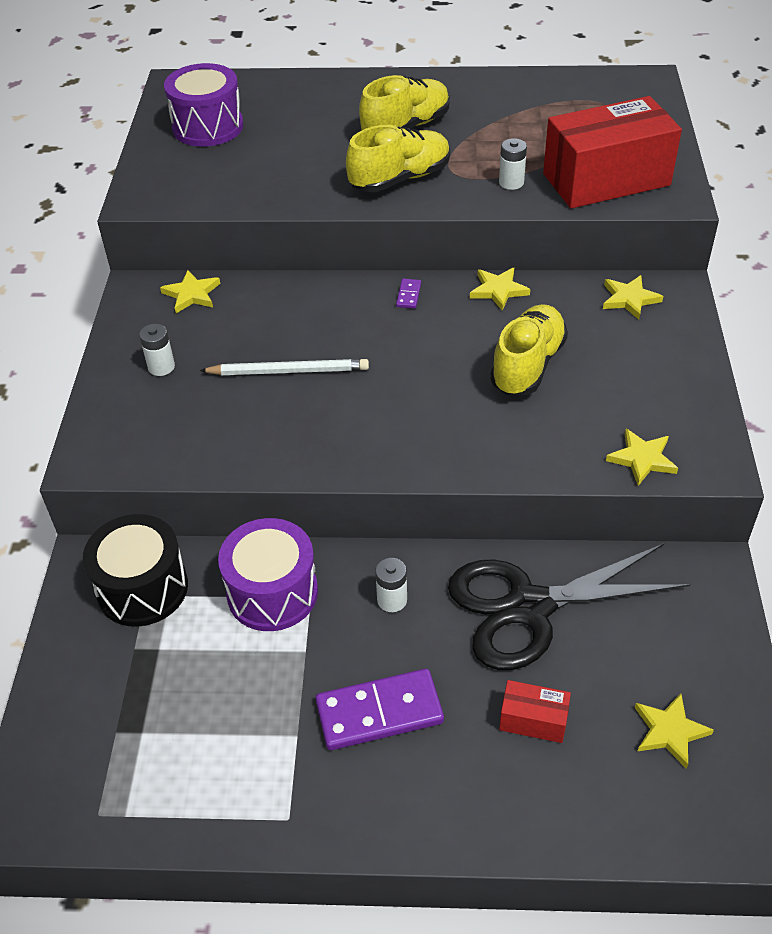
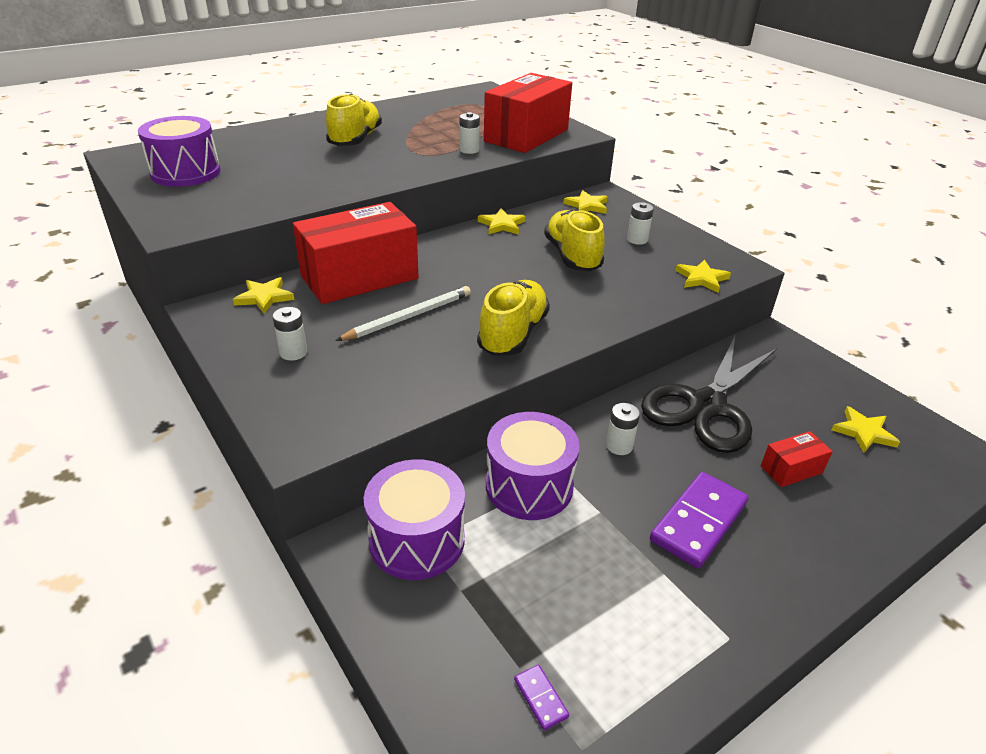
camera: 40 degrees left, 10 degrees down
(142, 588) = (417, 540): black drum -> purple drum
(291, 304) = (359, 277): none -> red box
(400, 179) = (388, 165): yellow shoe -> yellow shoe (513, 334)
(408, 295) = (444, 245): purple domino -> purple domino (540, 698)
(631, 373) = (637, 240): none -> white battery

